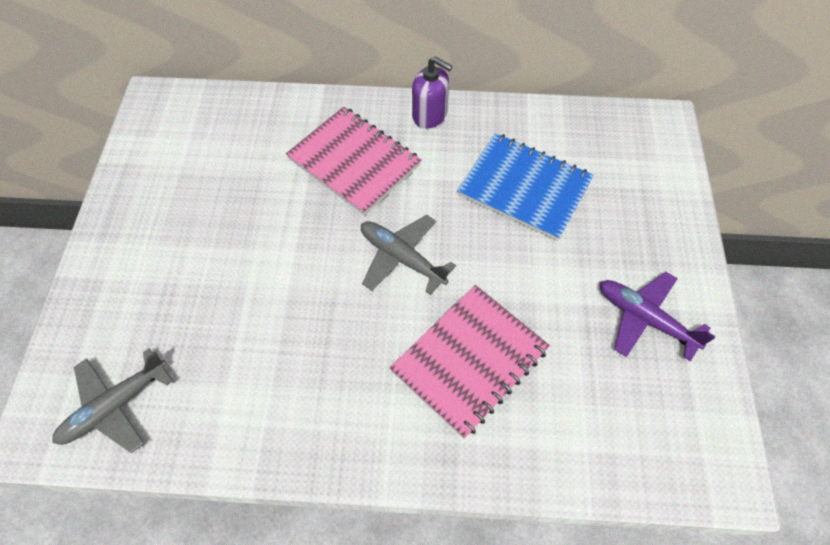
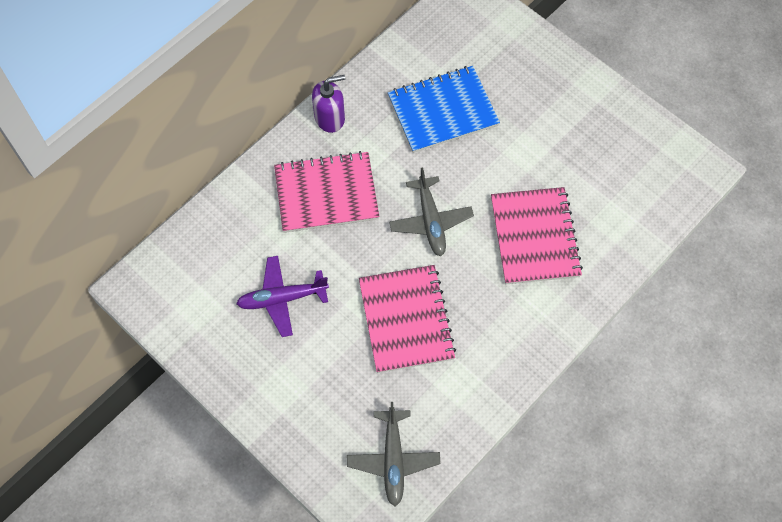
camera: 50 degrees left, 5 degrees up
(279, 310) = (406, 320): none -> pink notebook
(401, 258) = (431, 221): grey plane -> grey plane turned 90 degrees counterclockwise
(644, 318) = (588, 125): purple plane -> purple plane (282, 299)

